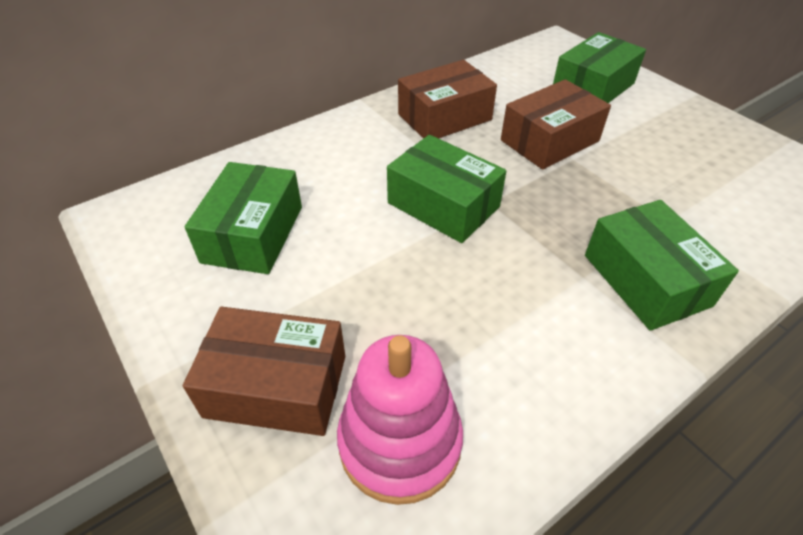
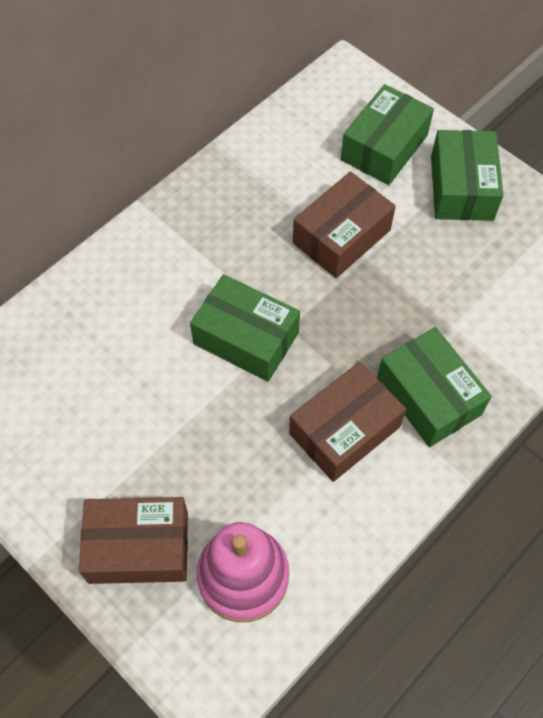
camera: 10 degrees left, 15 degrees up
(253, 234) = (76, 401): green box -> green box (461, 188)
(444, 117) = (232, 217): brown box -> brown box (344, 430)

